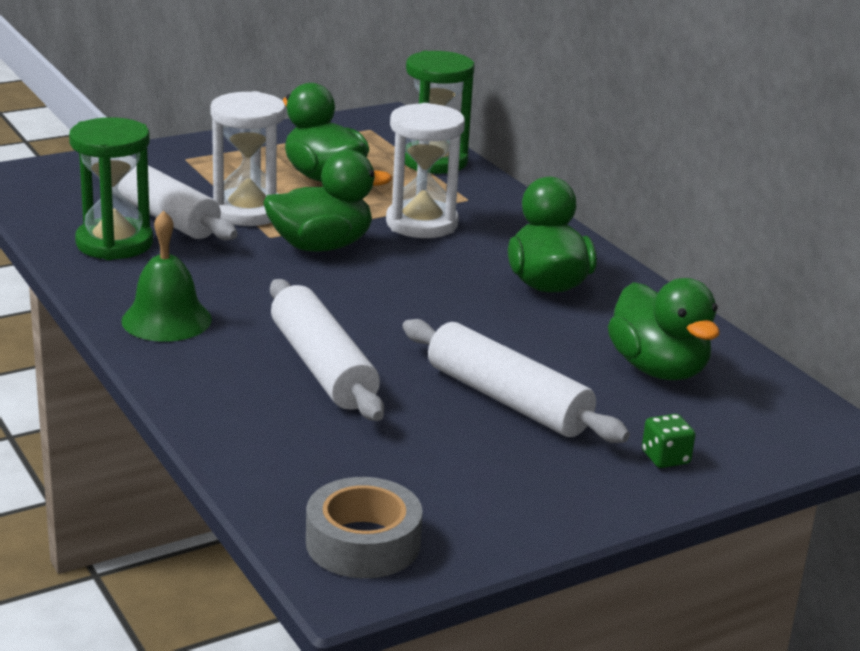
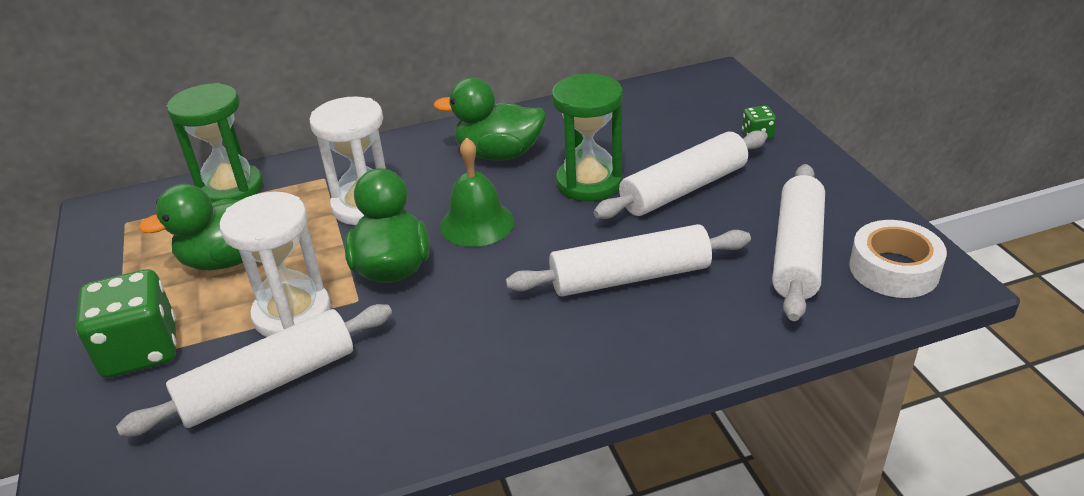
camera: 75 degrees left, 10 degrees up
(114, 243) = (333, 421): green hourglass -> green hourglass (589, 183)
(166, 320) = (528, 376): green bell -> green bell (477, 223)
(198, 163) = (141, 351): none -> green dice
(363, 543) = (894, 269): grey tape -> white tape
(388, 474) = (797, 252): none -> white rolling pin
(658, 369) = (639, 124): green duck -> none

